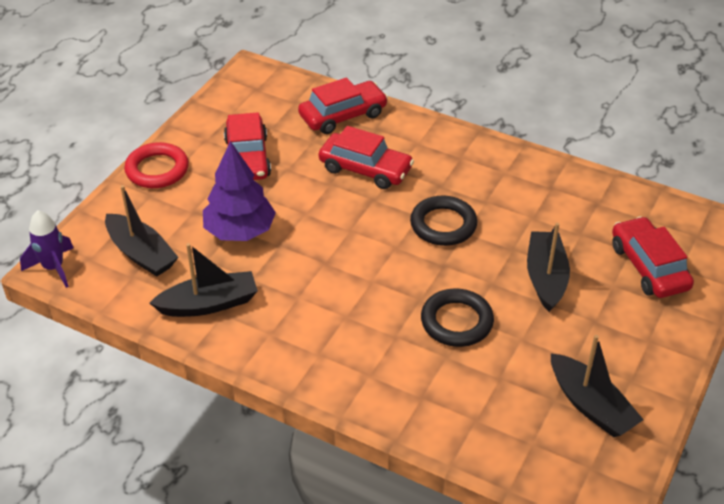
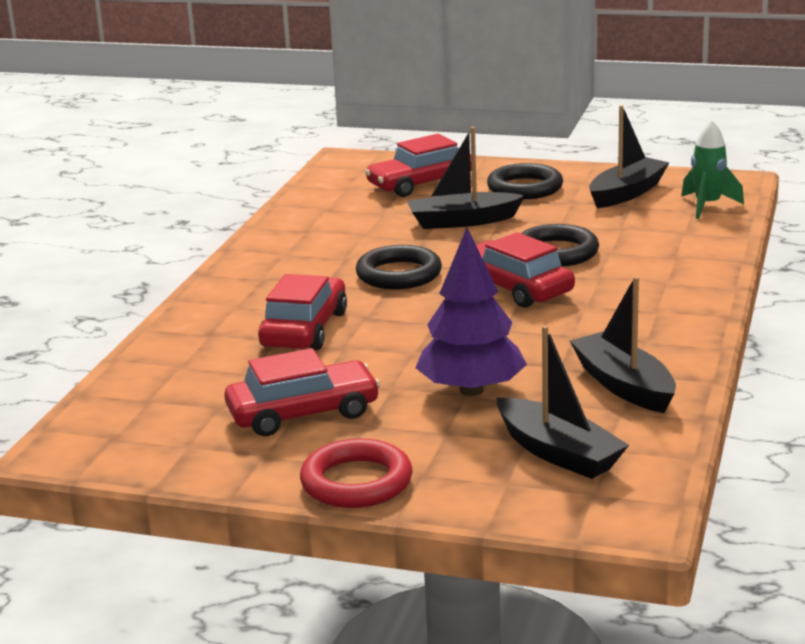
camera: 100 degrees left, 20 degrees down
(53, 268) = (633, 519): purple rocket -> none
(141, 254) = (558, 453): black boat -> black boat turned 105 degrees clockwise
(343, 115) = (181, 360): red car -> red car (514, 288)
(540, 458) = (707, 206): none -> green rocket
(622, 334) = (525, 188): none -> black ring

